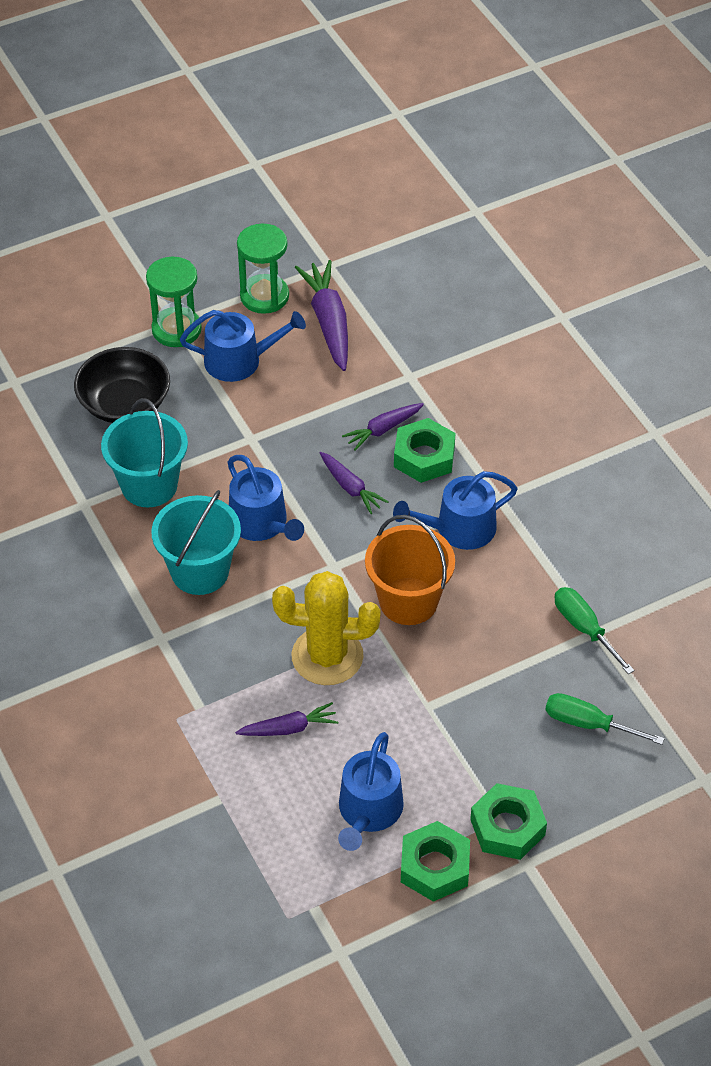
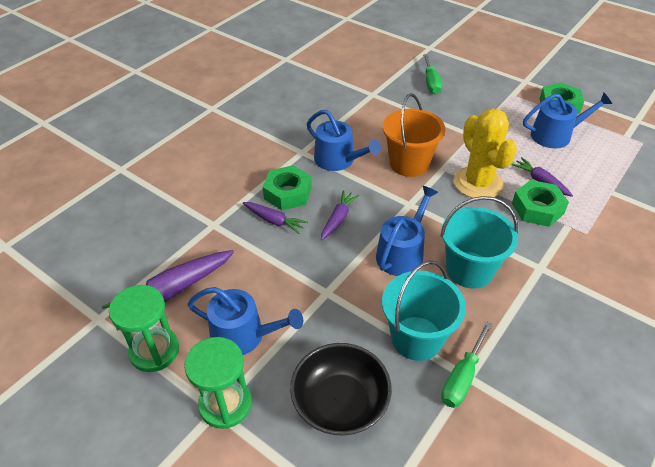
camera: 115 degrees left, 5 degrees down
(240, 360) = (244, 335): blue watering can -> blue watering can turned 135 degrees clockwise
(507, 827) = (513, 91): green nut -> green nut (537, 208)
(584, 628) = (373, 98): green screwdriver -> green screwdriver (462, 377)

